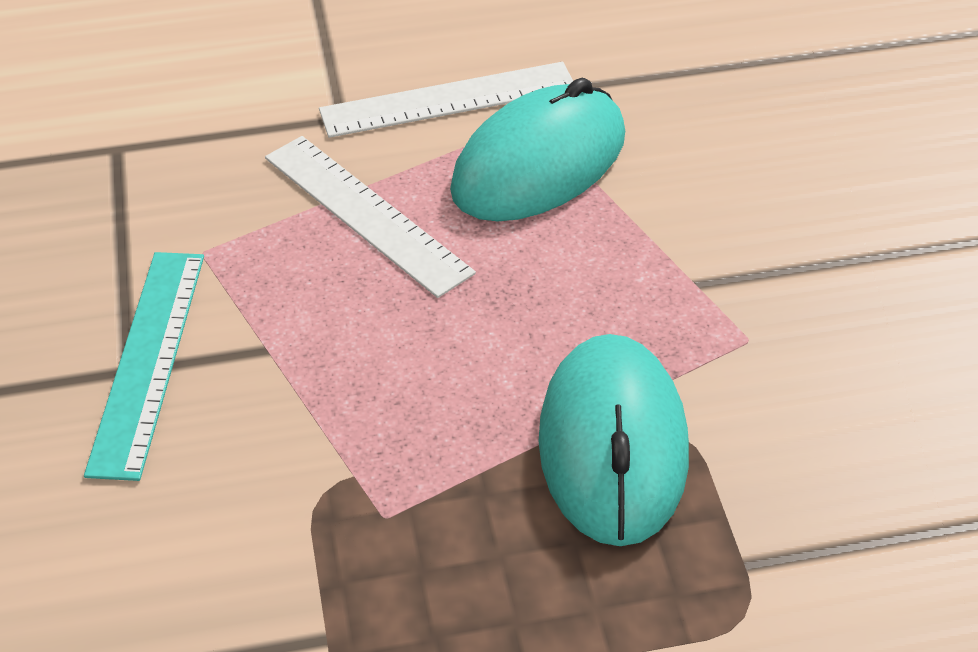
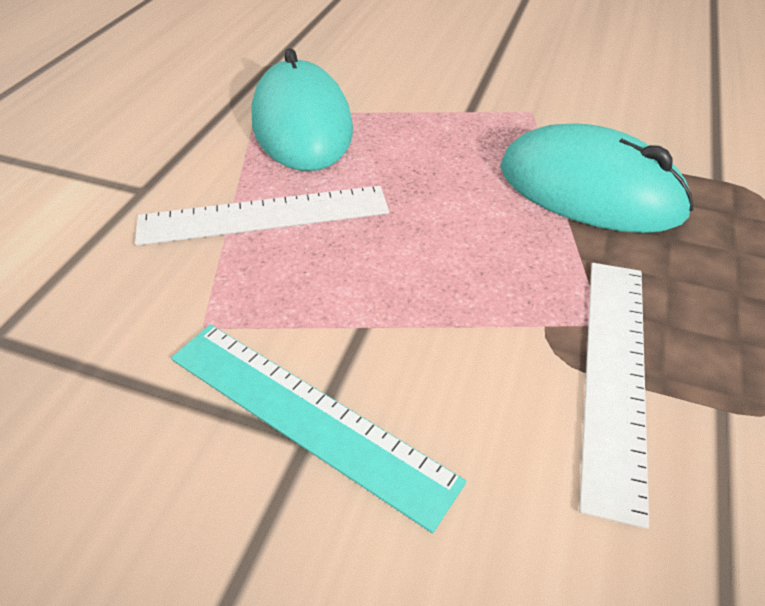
camera: 60 degrees left, 0 degrees up
(448, 100) = (192, 137): white ruler -> white ruler (614, 374)

